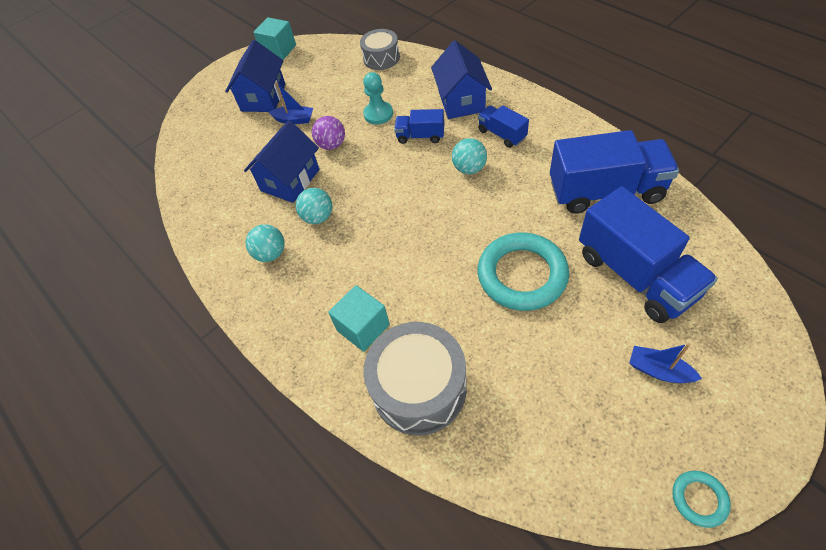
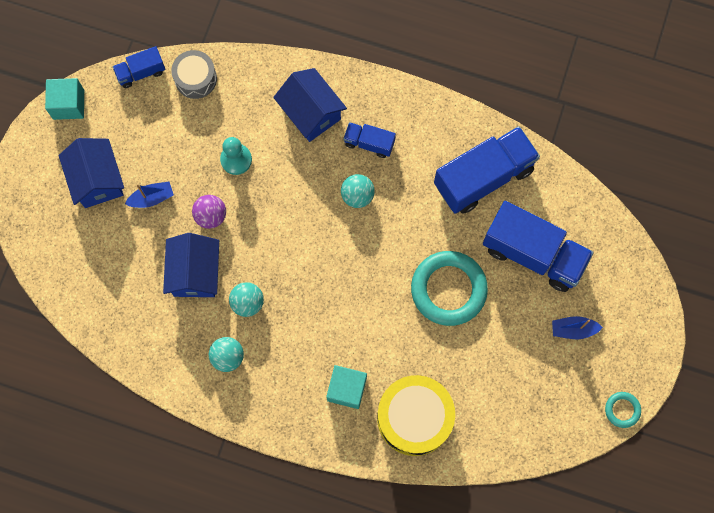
camera: 35 degrees left, 20 degrees up
(419, 388) = (414, 418): grey drum -> yellow drum
(420, 136) = (293, 173): blue truck -> blue truck (141, 72)

